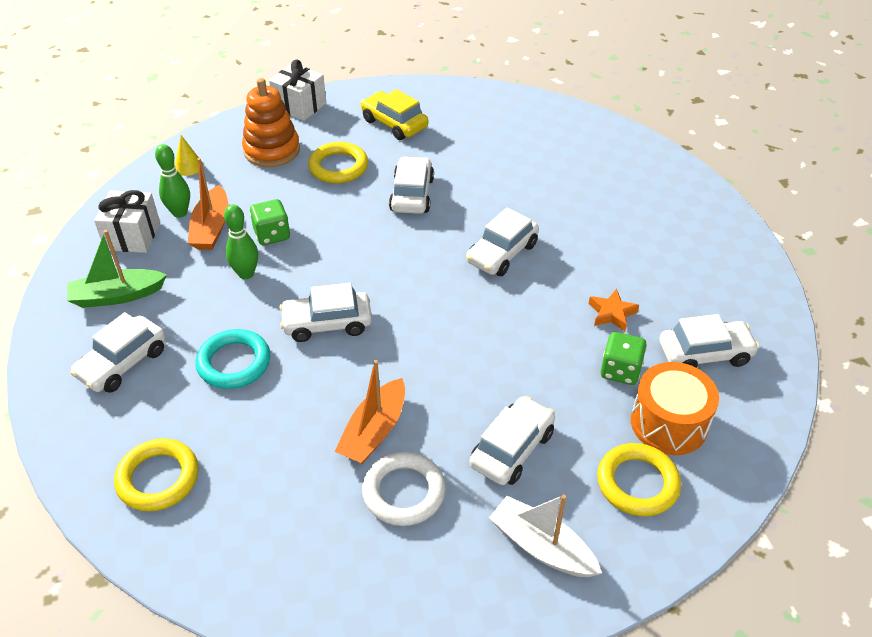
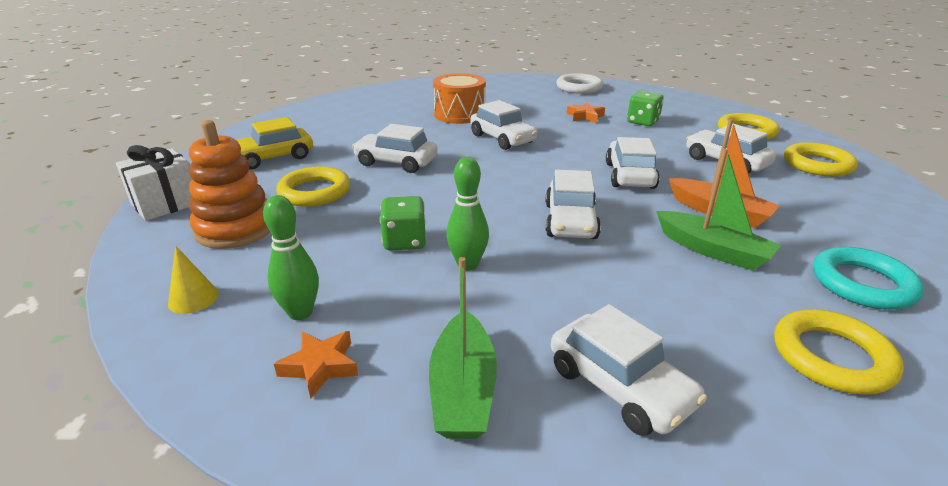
camera: 75 degrees left, 15 degrees down
(133, 236) = (320, 366): white gift -> orange star
(211, 228) = (358, 286): orange boat -> none
(234, 363) = (625, 284): turquoise ring -> turquoise ring (862, 284)
(296, 421) = (713, 250): none -> green boat
(404, 492) = (787, 206): white ring -> white ring (579, 88)
(541, 546) = (817, 165): white boat -> yellow ring
(668, 423) = (691, 117): orange drum -> orange drum (459, 114)
(705, 354) = (628, 101): white car -> white car (629, 175)

